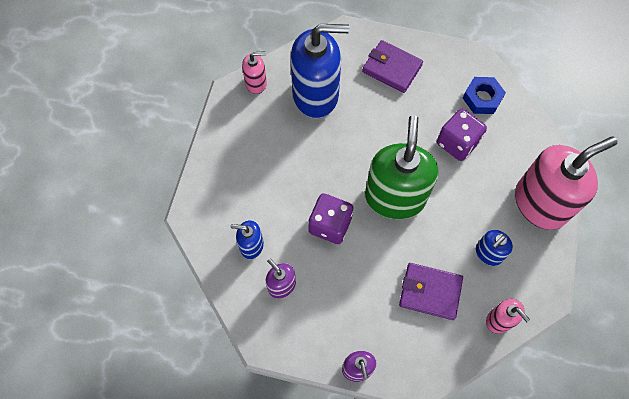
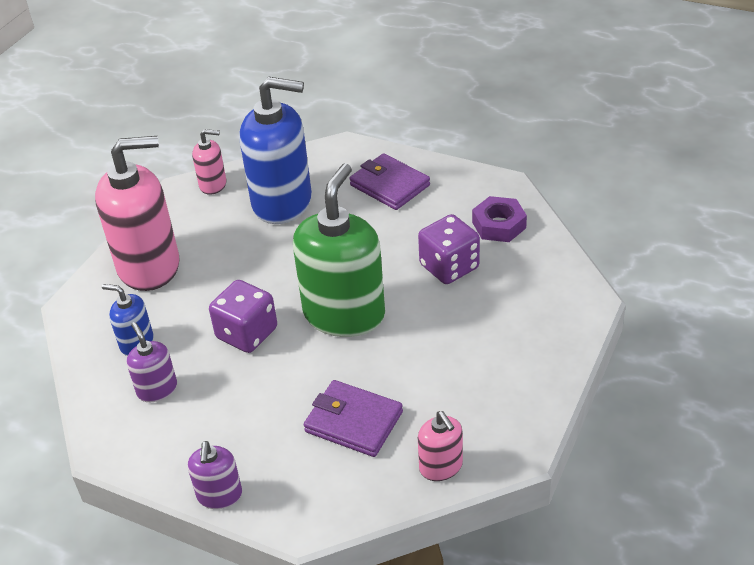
camera: 15 degrees right, 25 degrees down
(482, 98) = (499, 225): blue nut -> purple nut
(488, 253) = (451, 389): blue soap dispenser -> none
(540, 203) = (544, 342): pink soap dispenser -> pink soap dispenser (149, 266)

